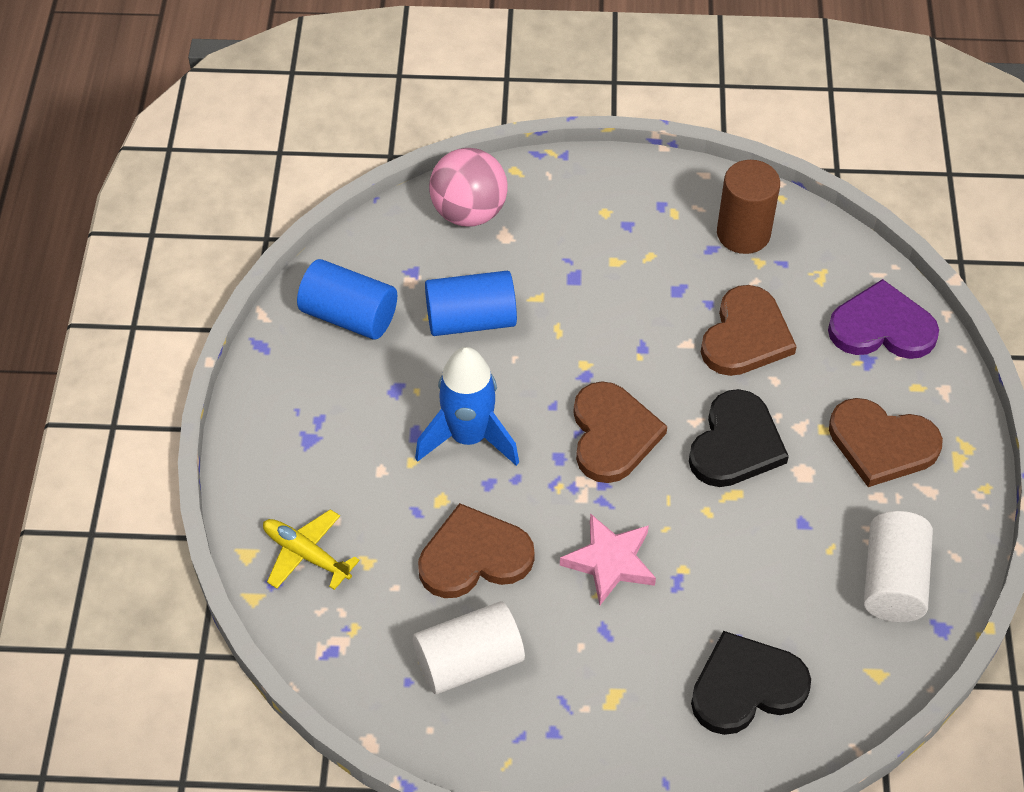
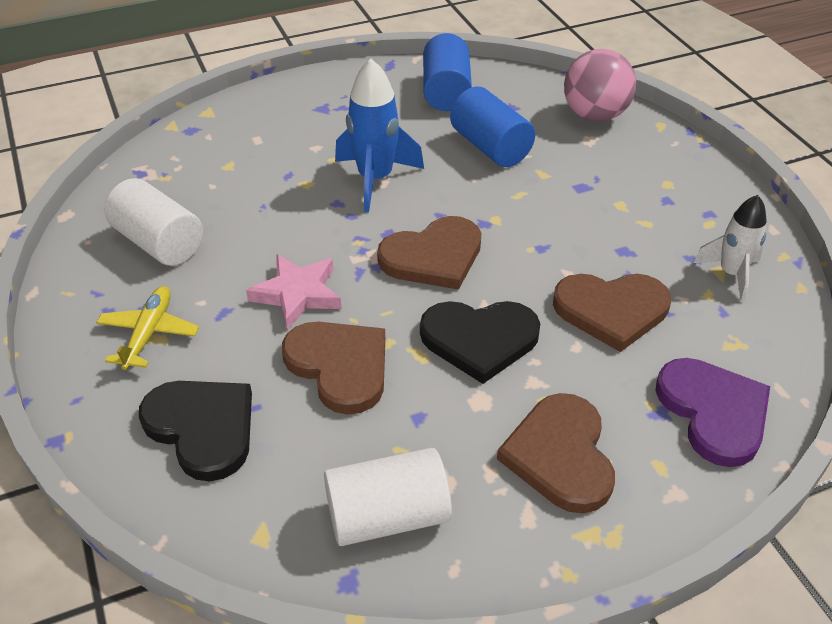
camera: 65 degrees right, 10 degrees down
(306, 554) = (220, 136): yellow plane -> yellow plane (149, 333)
(474, 556) = (261, 216): brown heart -> brown heart (339, 366)
(743, 233) = (731, 274): brown cylinder -> white rocket

